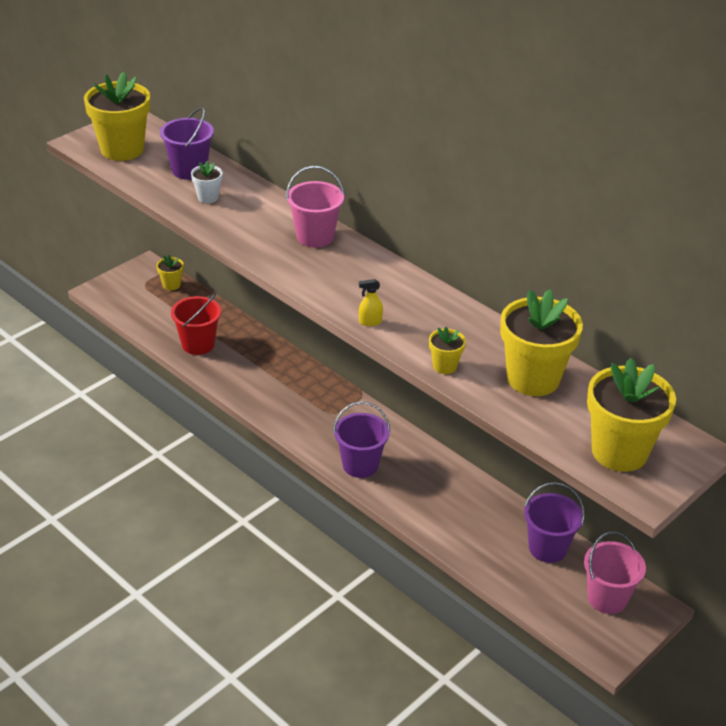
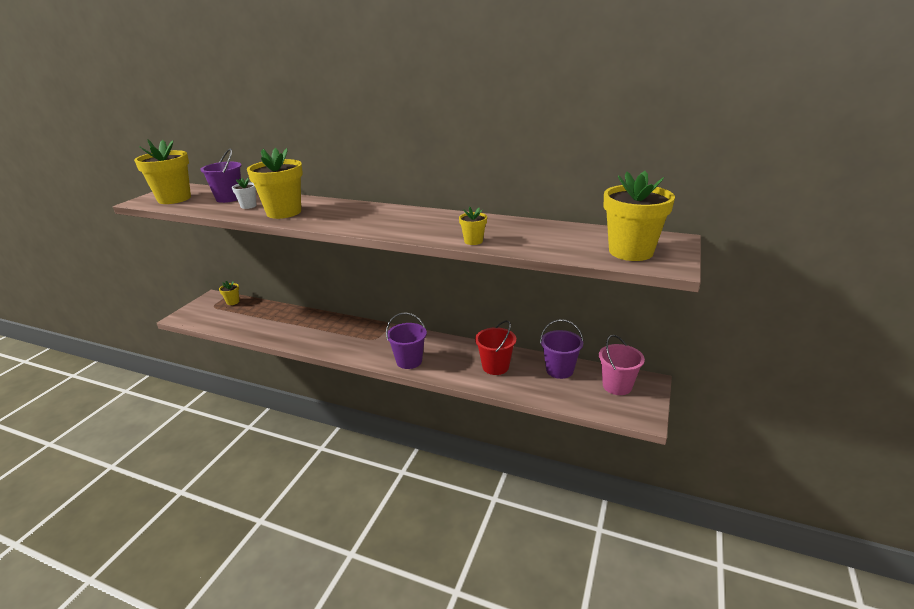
camera: 20 degrees left, 10 degrees down
(198, 344) = (263, 327): red bucket -> red bucket (495, 366)
(315, 236) = (336, 207): pink bucket -> none
(370, 322) = (403, 233): yellow spray bottle -> none
(533, 379) = (537, 233): yellow flower pot -> yellow flower pot (284, 212)

